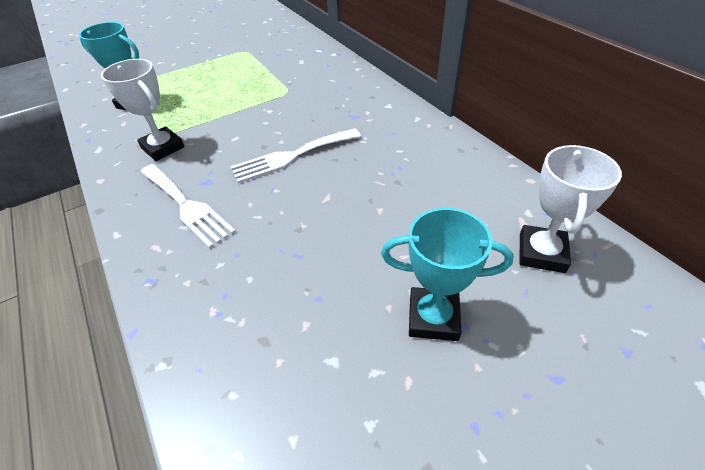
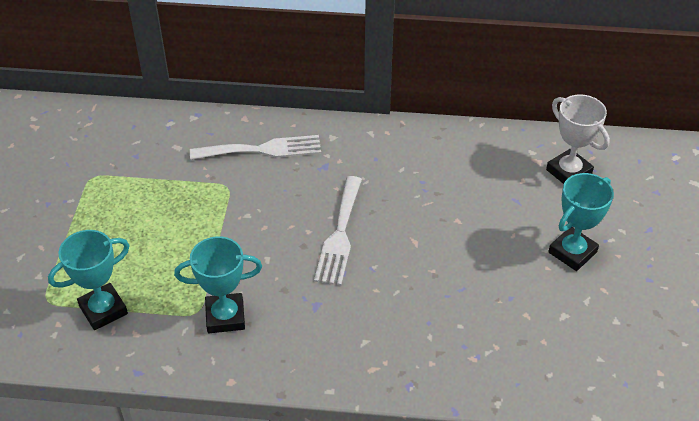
camera: 55 degrees left, 0 degrees up
(163, 148) = (225, 316): white trophy -> turquoise trophy
(186, 206) = (338, 331): white fork -> white fork (262, 150)

